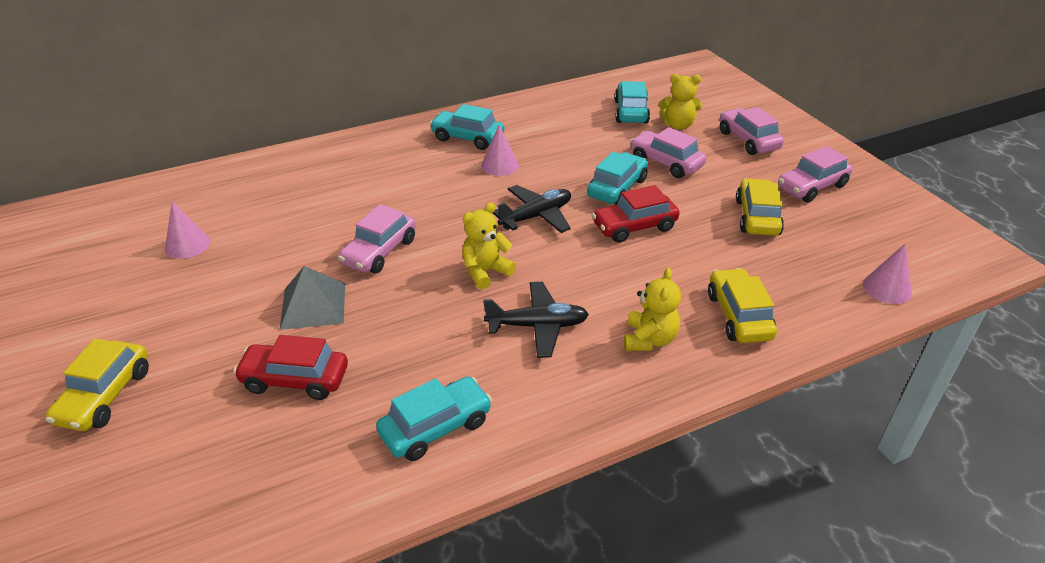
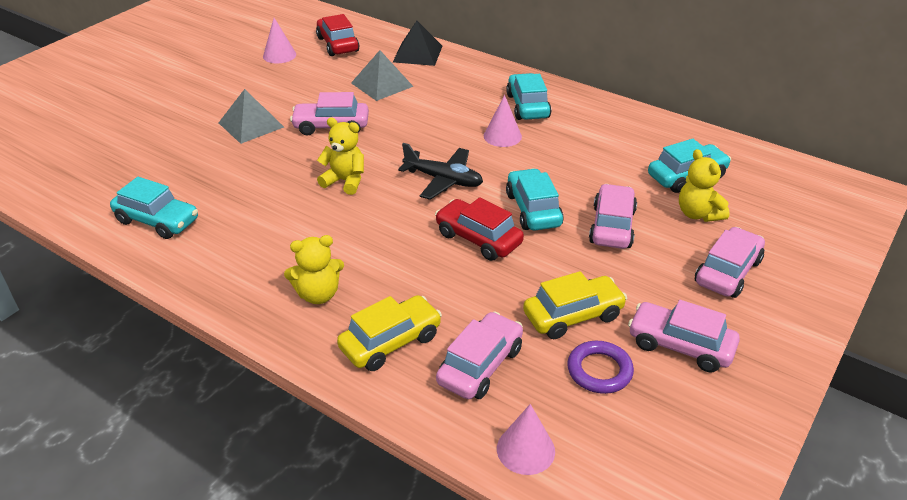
camera: 60 degrees right, 0 degrees up
(105, 396) = (125, 93): yellow car -> none
(295, 379) = (173, 148): red car -> red car (337, 44)
(307, 160) = (417, 54): none -> black pyramid
(338, 198) = (382, 84): none -> grey pyramid
(537, 326) = (295, 229): black plane -> none
(617, 188) = (533, 210): turquoise car -> turquoise car turned 105 degrees counterclockwise
(790, 279) = (480, 365): none -> pink car
(821, 228) = (599, 371): none -> purple ring

